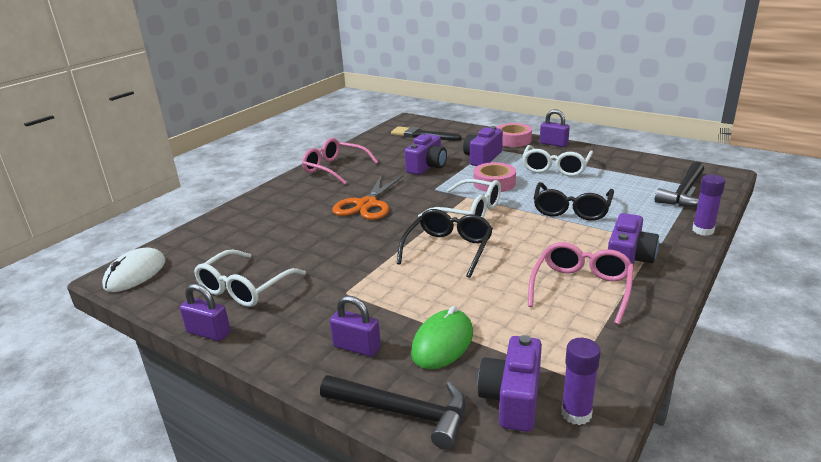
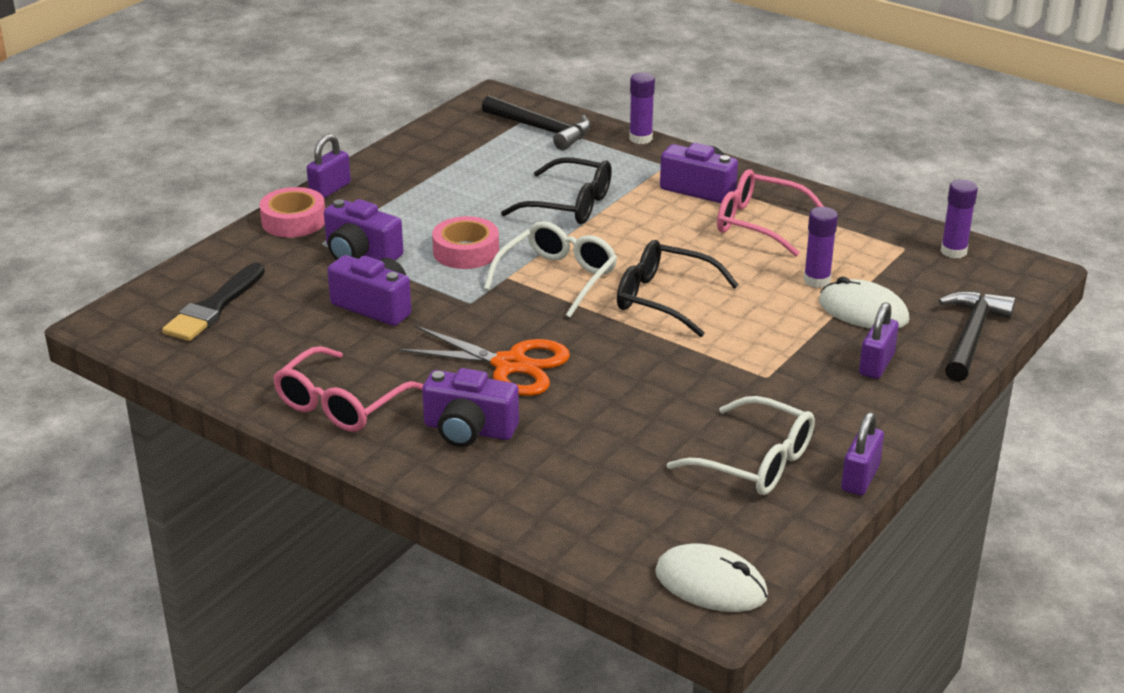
camera: 90 degrees left, 5 degrees up
(442, 343) = (863, 311): green mouse -> white mouse
(491, 318) = (817, 280): none -> purple glue stick
(512, 398) = (941, 279): purple camera -> purple camera (469, 430)
(556, 167) = (427, 199): white glasses -> none

